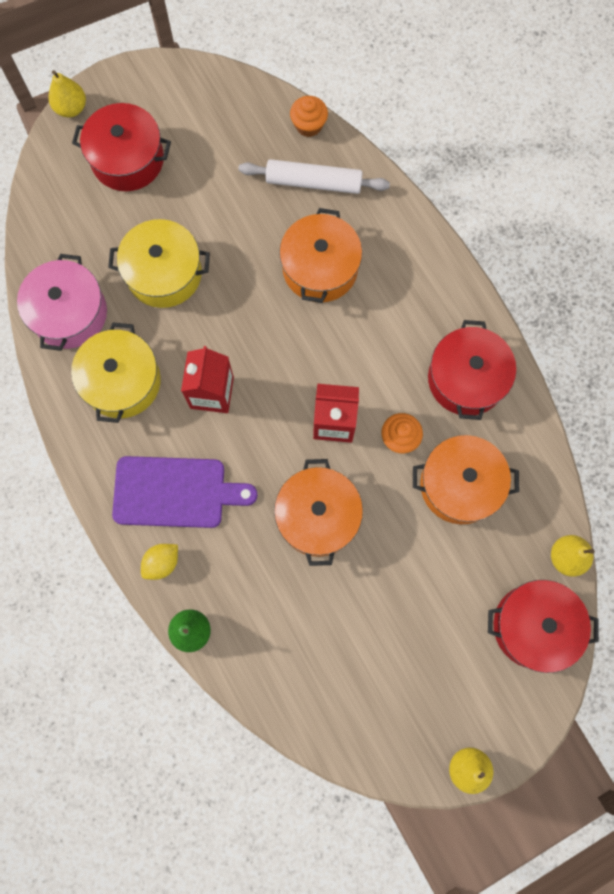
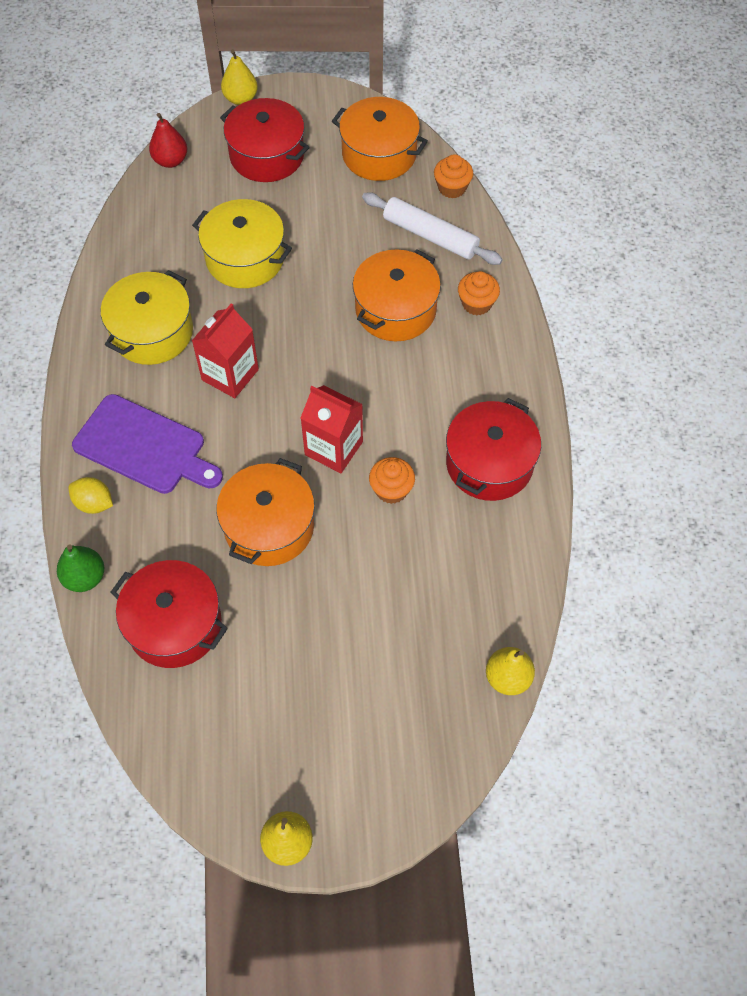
camera: 25 degrees right, 15 degrees down
(42, 201) = (170, 161): none -> red pear
(69, 313) = (139, 258): pink pot -> none
(162, 562) = (94, 503): yellow lemon -> yellow lemon turned 45 degrees clockwise
(385, 233) = (476, 303): none -> orange cupcake
(459, 485) = (430, 559): orange pot -> orange pot (379, 154)
(534, 626) = (436, 731): red pot -> red pot (174, 624)

